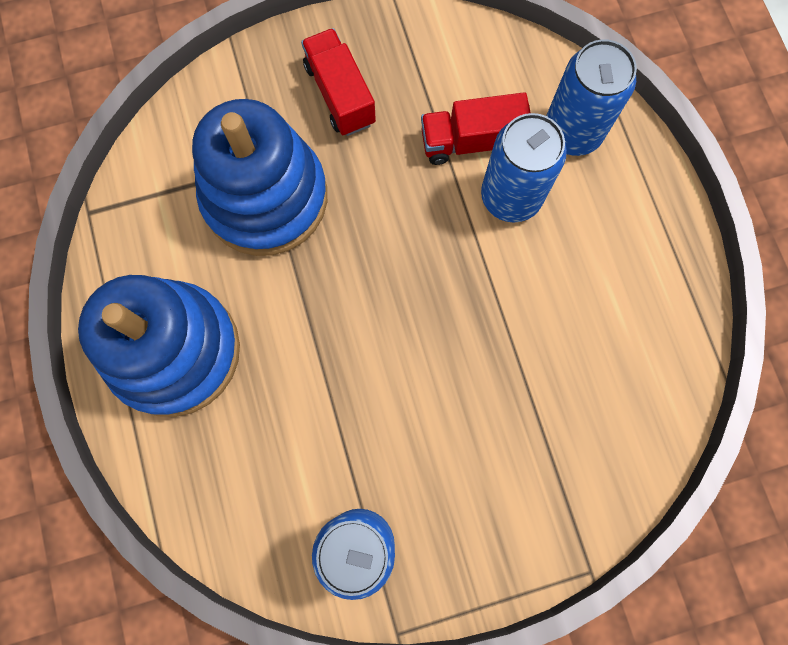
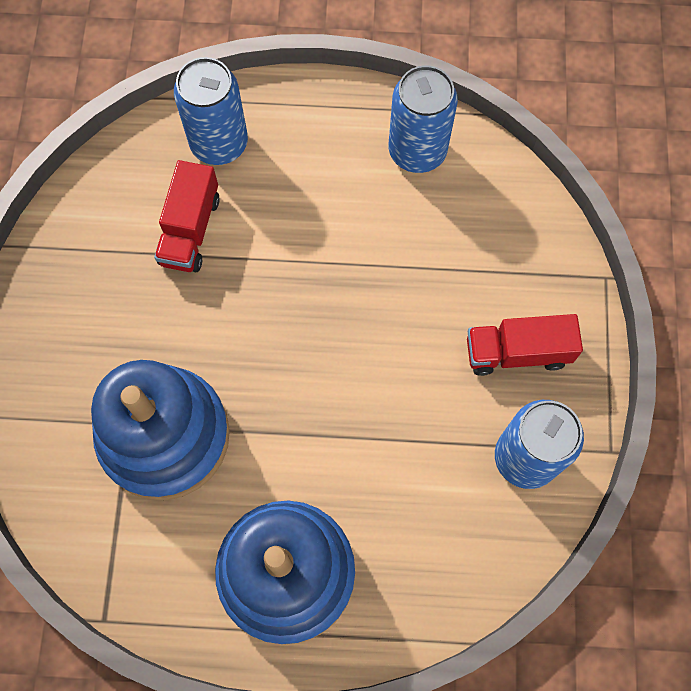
camera: 70 degrees left, 5 degrees down
(340, 95) = (88, 330): red truck -> red truck (517, 352)
(511, 197) = (258, 217): blue can -> blue can (417, 151)

